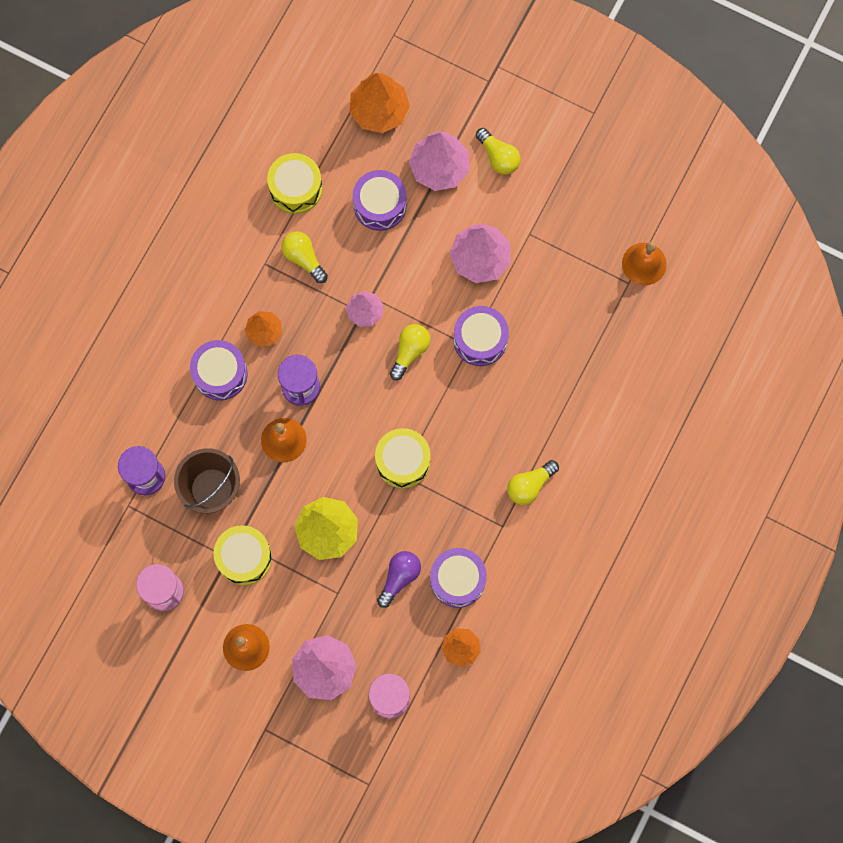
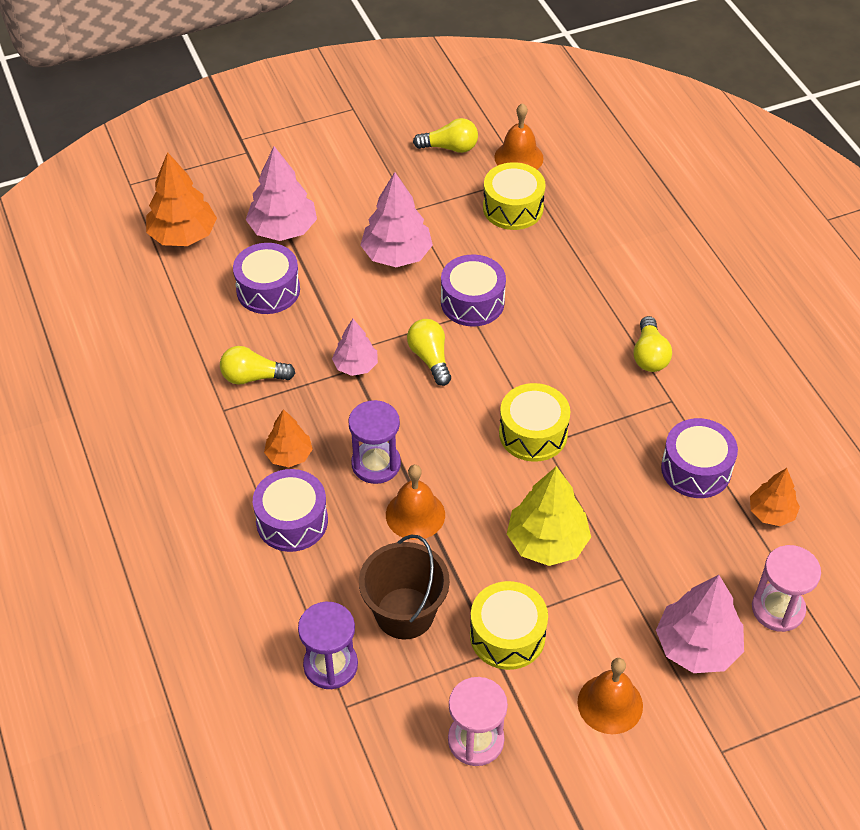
camera: 50 degrees left, 25 degrees down
(296, 188) = (180, 338): yellow drum -> yellow drum (513, 208)
(399, 577) = (652, 514): purple light bulb -> none
(498, 157) = (319, 187): yellow light bulb -> yellow light bulb (450, 147)

